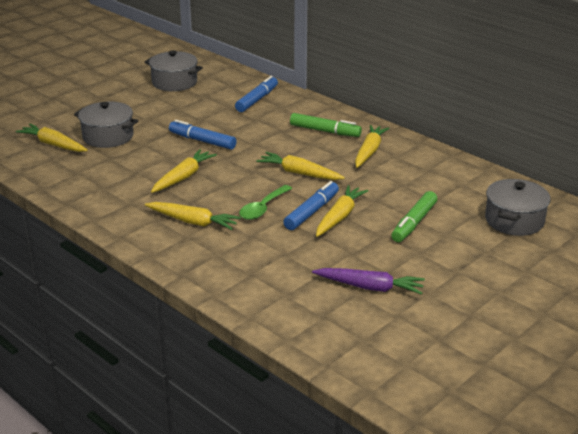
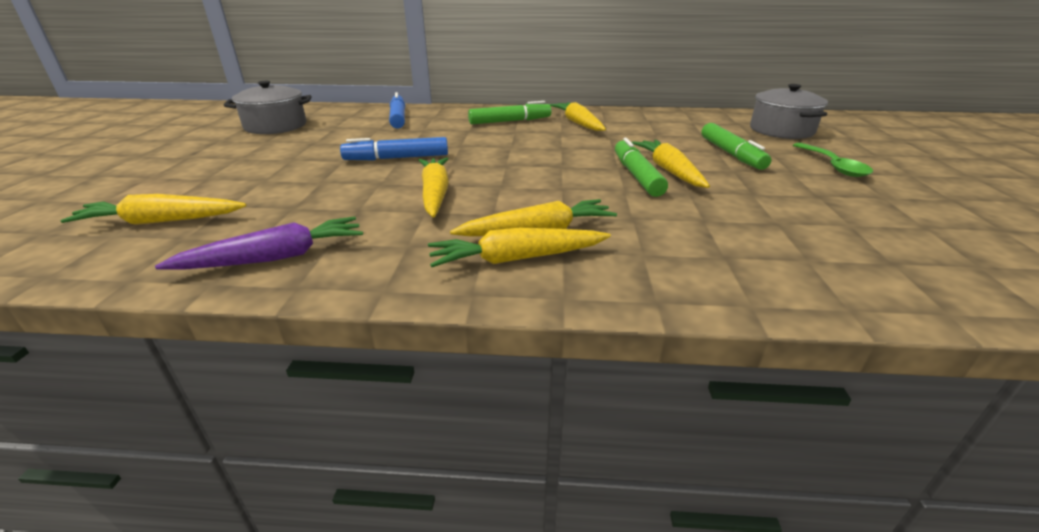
camera: 40 degrees left, 0 degrees up
(108, 137) = (252, 188): grey pot -> none
(263, 208) = (585, 190): green spoon -> green spoon (833, 166)
(299, 173) = (554, 152): yellow carrot -> yellow carrot (517, 258)
(312, 212) = (637, 175): blue marker -> green marker
(370, 287) = (842, 214): purple carrot -> purple carrot (275, 257)

